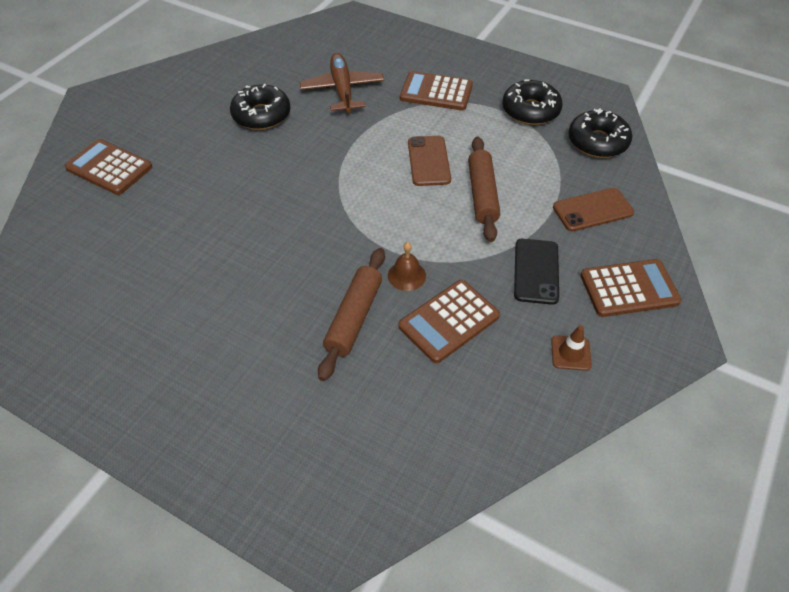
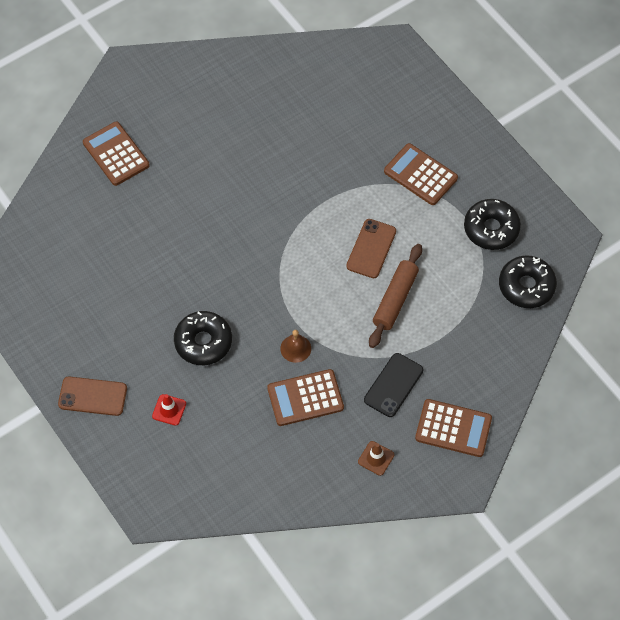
camera: 25 degrees right, 10 degrees up
(261, 115) = (257, 143): black donut -> black donut (203, 342)
(289, 400) = (169, 410): none -> red traffic cone
(342, 90) = (339, 140): brown plane -> none
(354, 318) = (240, 367): brown rolling pin -> none
(592, 210) = (474, 350): brown phone -> brown phone (92, 396)

